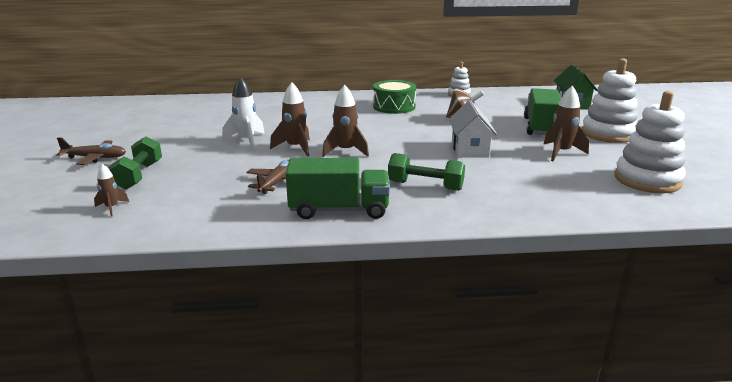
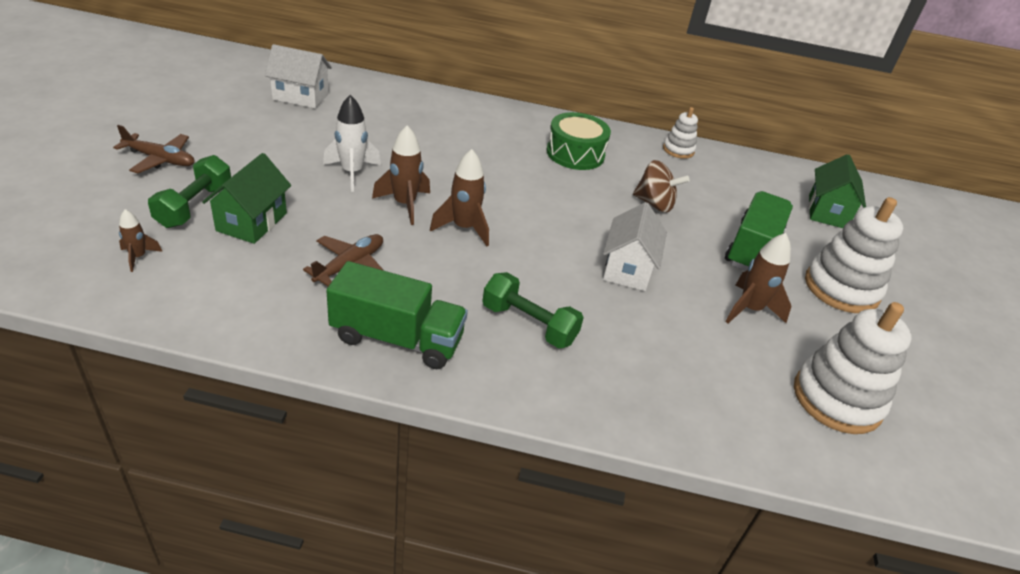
camera: 10 degrees right, 15 degrees up
(182, 112) = (300, 96): none -> white house
(189, 175) = (252, 222): none -> green house

